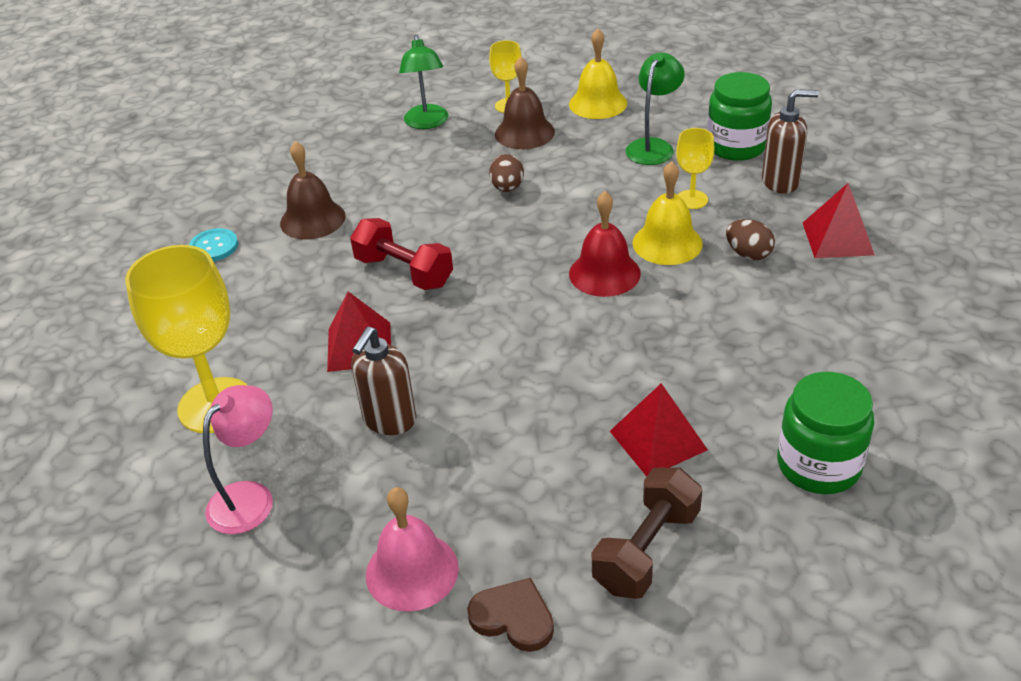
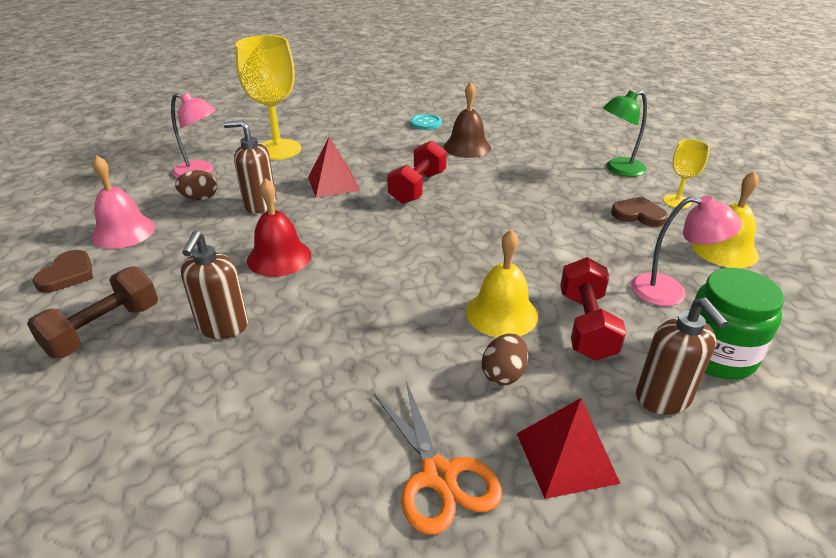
camera: 75 degrees right, 5 degrees down
(507, 188) = (546, 216): brown egg -> brown egg (200, 198)
(524, 133) = (638, 215): brown bell -> brown heart
(604, 273) = (442, 279): red bell -> red bell (279, 257)
(646, 550) = (104, 329): brown dumbbell -> brown dumbbell turned 75 degrees counterclockwise
(653, 146) = (670, 292): green lamp -> pink lamp
(658, 440) = (223, 327): red pyramid -> brown soap dispenser
(691, 199) = (586, 325): yellow goblet -> red dumbbell
(818, 465) = (171, 438): green jar -> none
(857, 302) = (439, 476): none -> orange scissors

